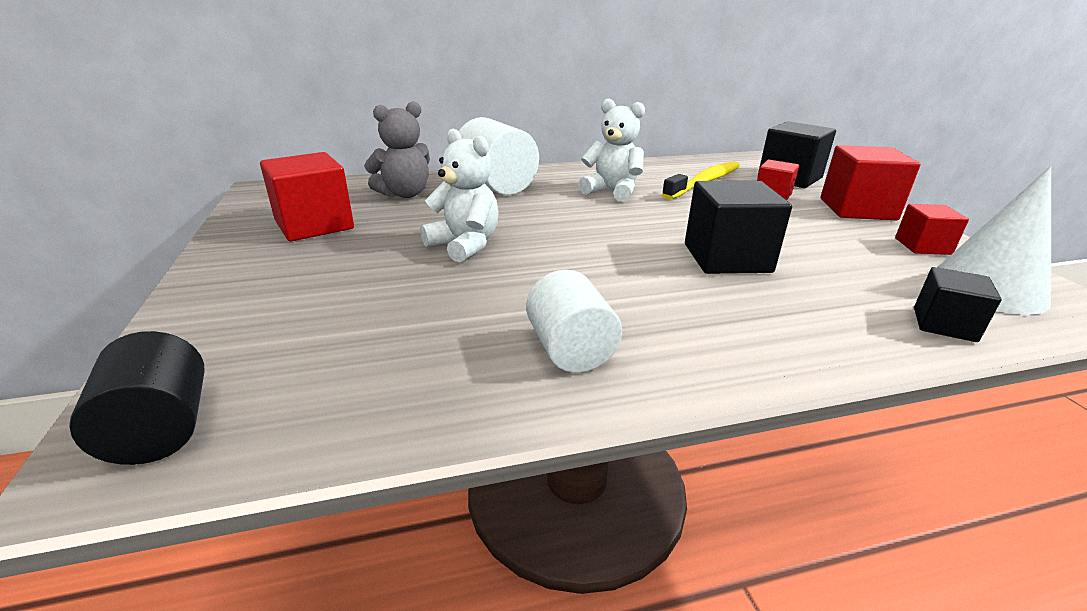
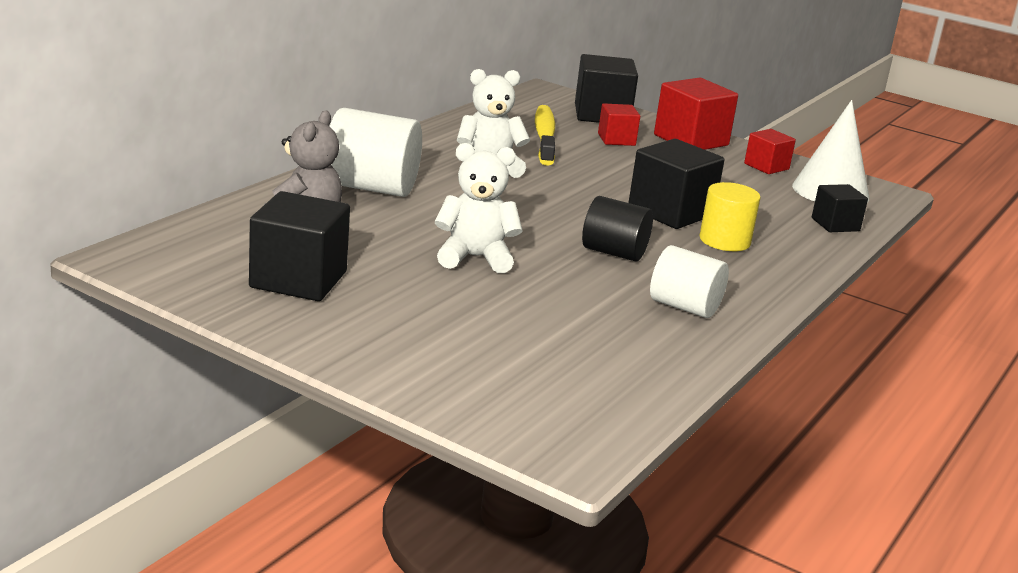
camera: 45 degrees left, 5 degrees down
(160, 430) = (560, 431): black cylinder -> black cylinder (614, 253)
(314, 225) = (298, 279): red cube -> black cube
(747, 299) = (725, 241): none -> yellow cylinder

